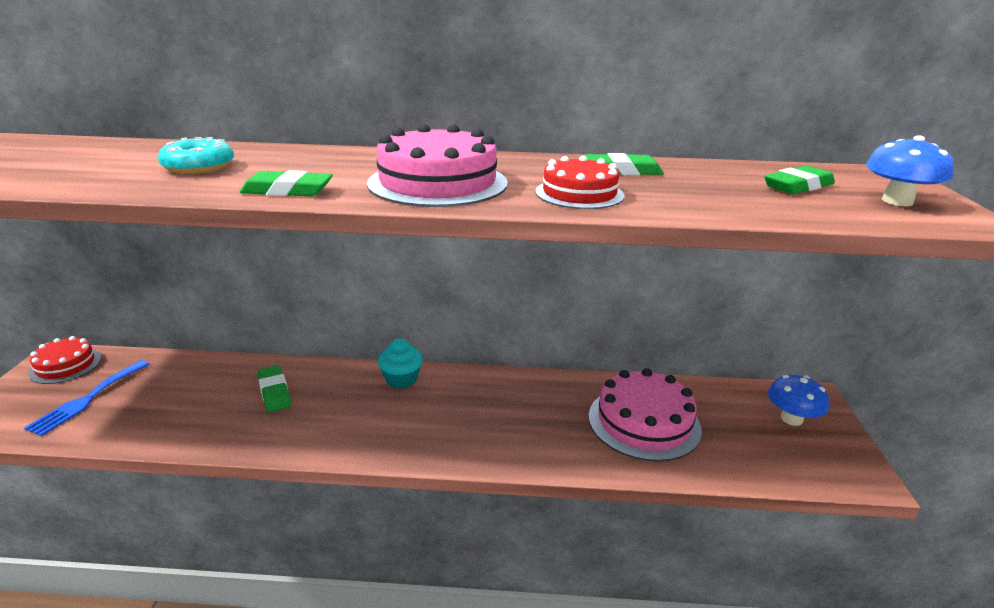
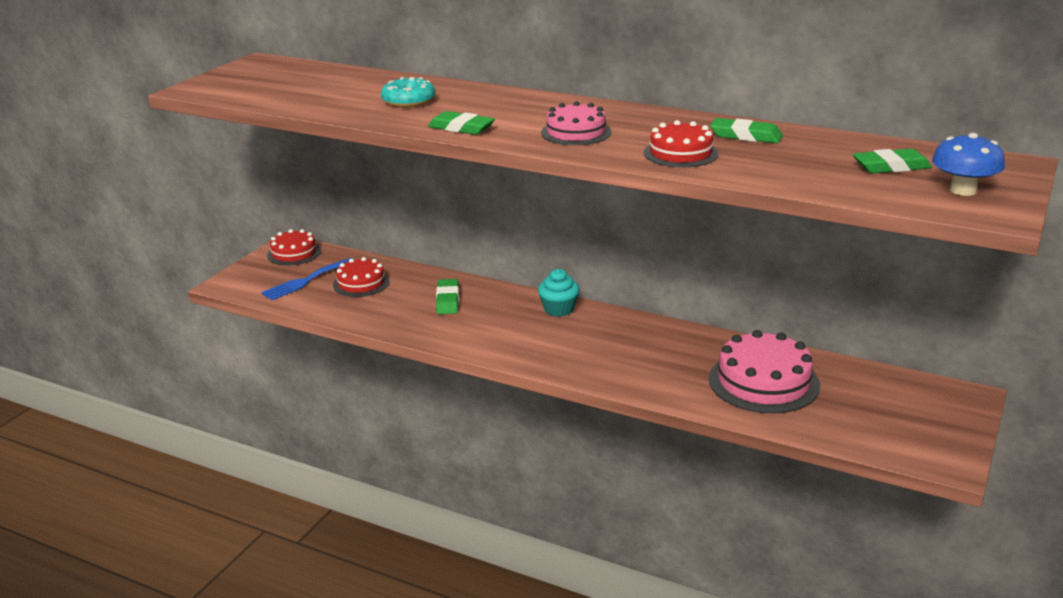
camera: 25 degrees right, 0 degrees up
(161, 389) = (361, 283): none -> red cake
(437, 183) = (576, 132): pink cake -> pink cake, size x0.61
(791, 419) = (922, 408): blue mushroom -> none

